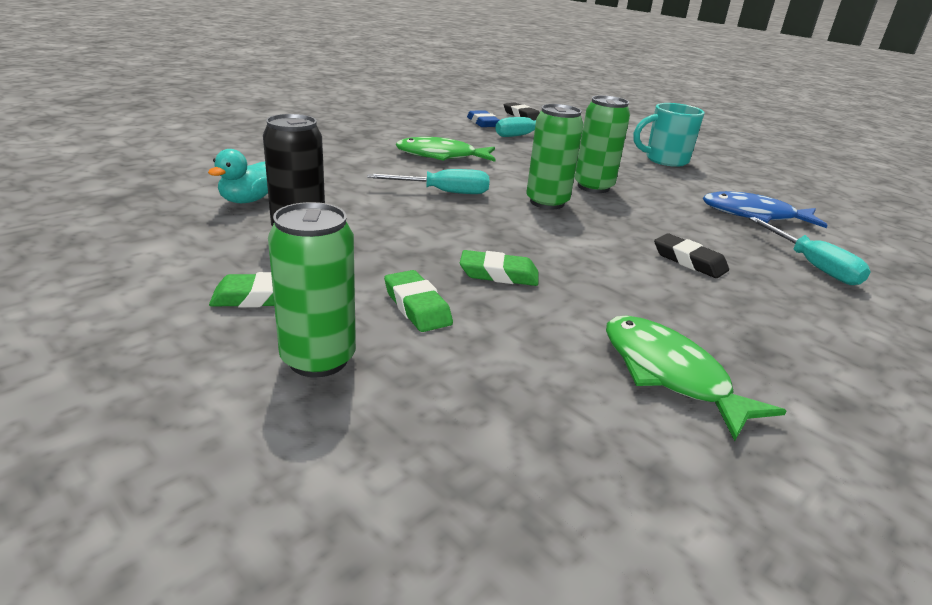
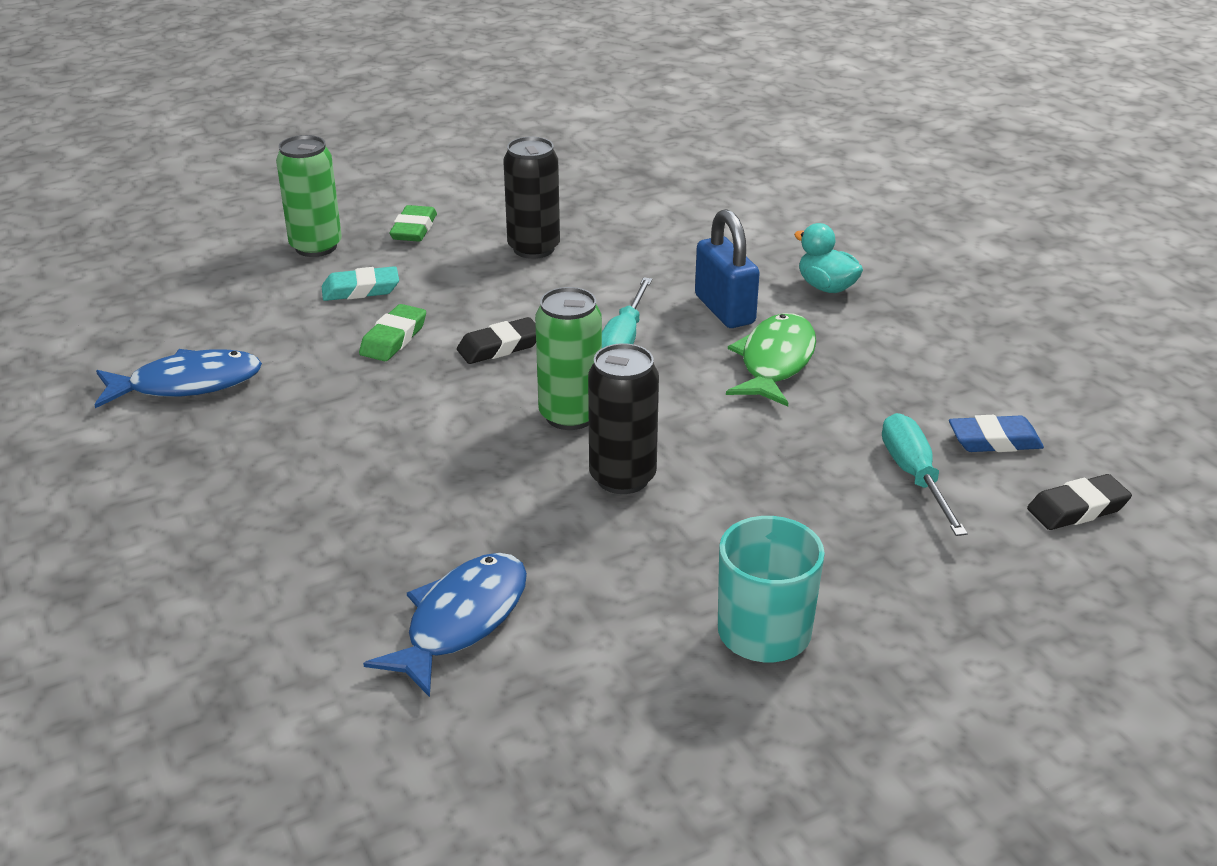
camera: 110 degrees right, 5 degrees up
(247, 200) = (619, 226): turquoise duck -> turquoise duck (826, 287)
(382, 167) = (724, 310): none -> blue padlock
(417, 306) = (361, 290): green eraser -> turquoise eraser
(593, 187) = (622, 478): green can -> black can
(669, 374) = (187, 384): green fish -> blue fish
(689, 261) = (355, 477): black eraser -> black eraser (499, 347)
(812, 265) = (286, 590): turquoise screwdriver -> none

